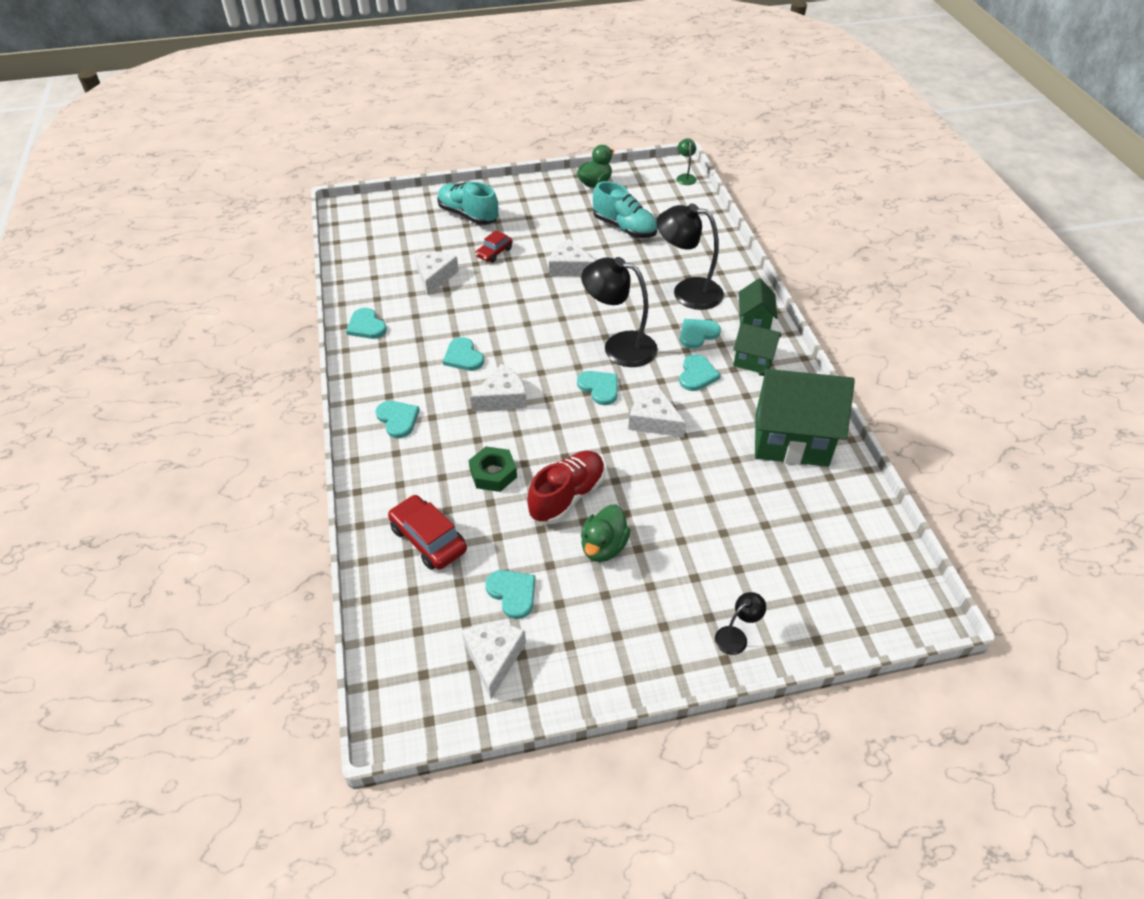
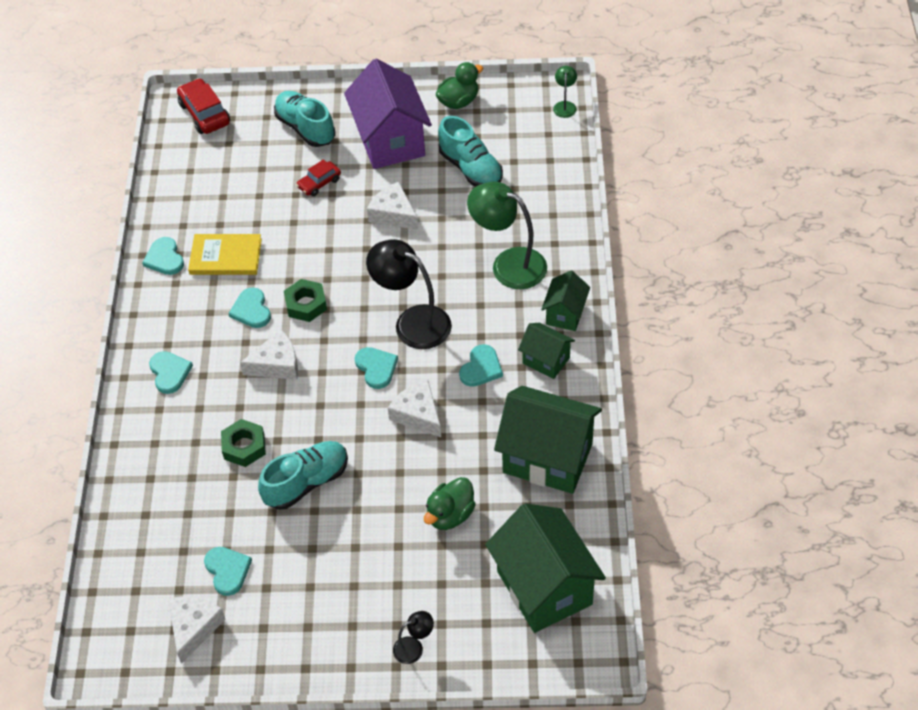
camera: 15 degrees right, 5 degrees up
(425, 317) = (225, 256): none -> yellow book
(428, 539) = (166, 504): red car -> red car (204, 114)
(434, 276) = (248, 206): white cheese -> none
(514, 345) = (306, 304): none -> green nut
(547, 216) = (390, 141): none -> purple house
(567, 496) = (306, 482): red shoe -> turquoise shoe
(603, 547) = (324, 540): green duck -> green duck (450, 515)
(687, 292) = (508, 264): black lamp -> green lamp
(697, 334) = (500, 319): turquoise heart -> none
(841, 555) = (544, 587): none -> green house

